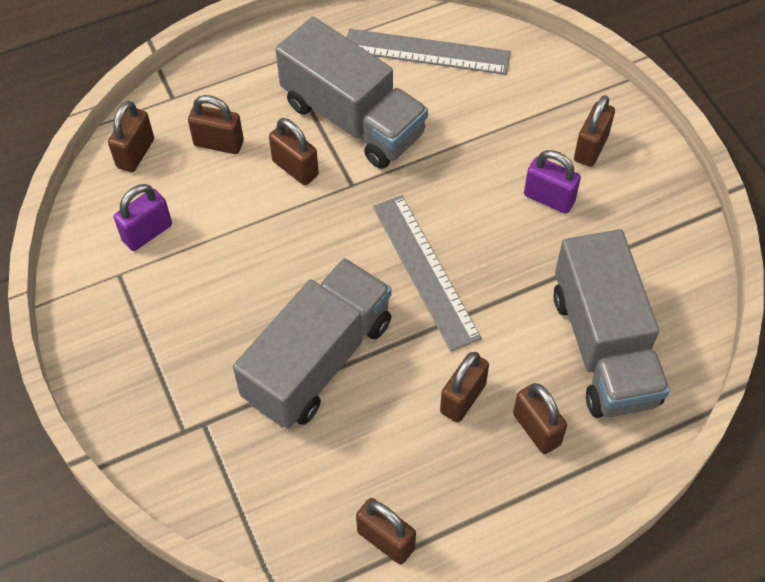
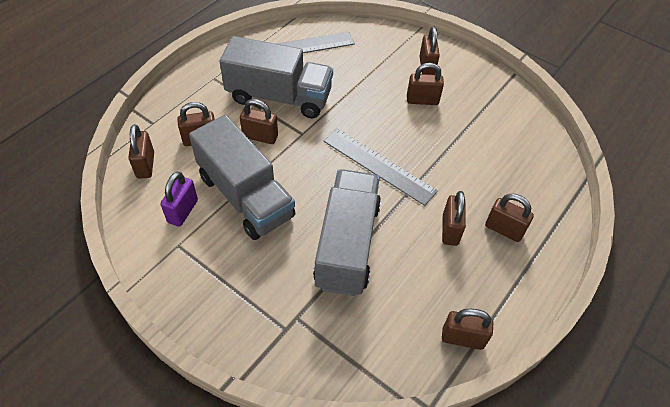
camera: 30 degrees left, 5 degrees down
(549, 198) = (422, 100): purple padlock -> brown padlock
(604, 347) = (508, 168): grey truck -> grey truck (245, 196)

